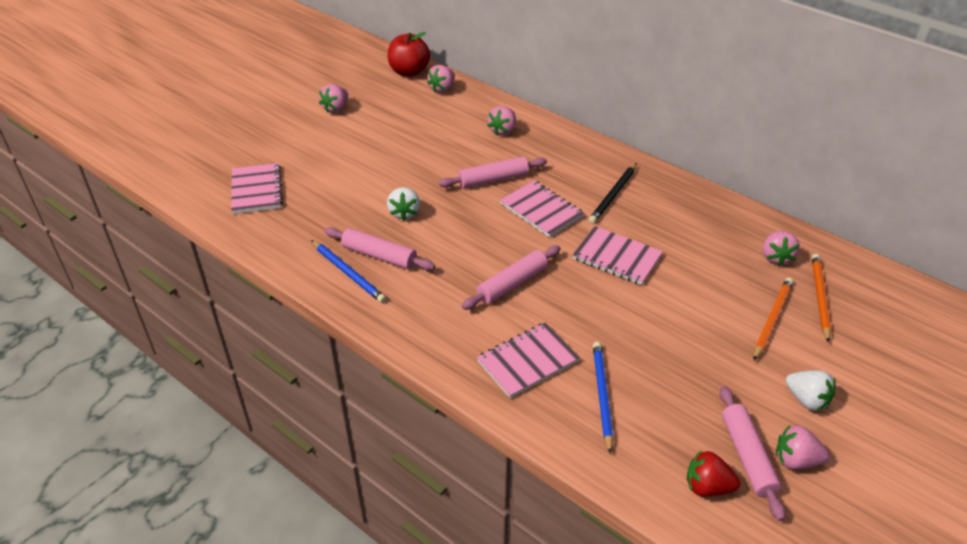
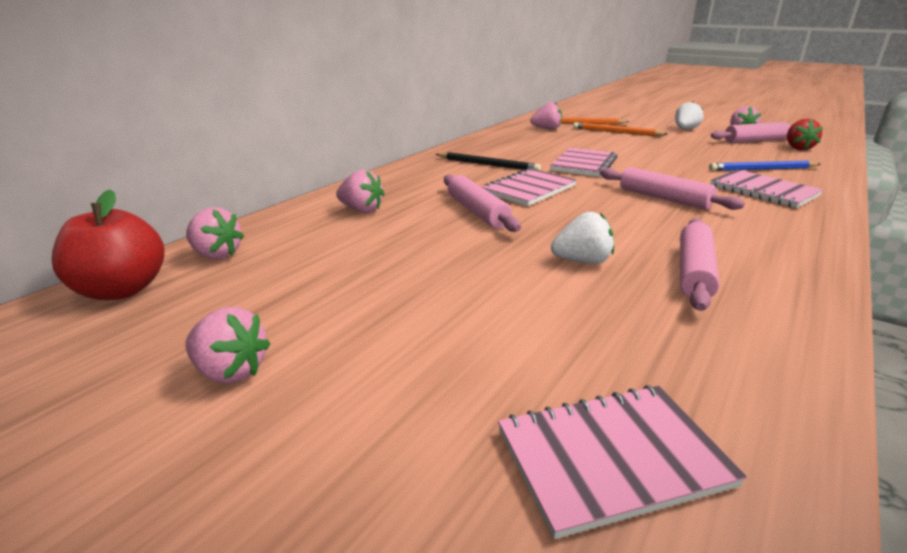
camera: 95 degrees left, 15 degrees down
(348, 273) = (757, 292): blue pencil -> none

